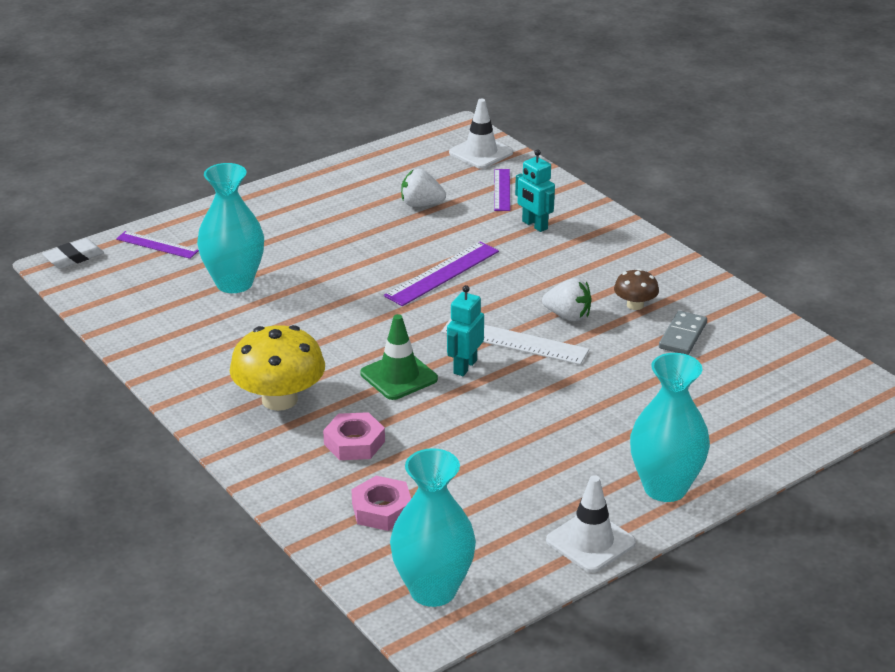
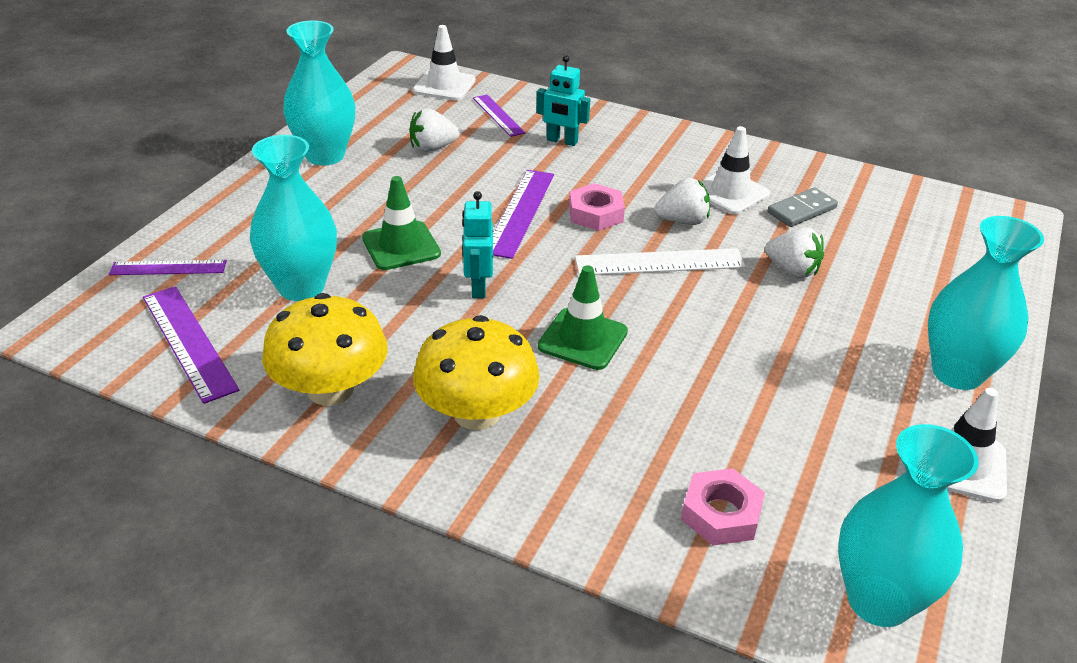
camera: 30 degrees left, 5 degrees up
(74, 257) = (68, 313): white eraser -> none
(133, 298) = (188, 342): none -> purple ruler
(198, 355) = (330, 389): none -> yellow mushroom
(328, 274) = (401, 246): none -> green traffic cone
(332, 189) = (325, 155): none -> turquoise vase
(354, 443) = (610, 438): pink nut -> pink nut (596, 213)
(464, 367) = (639, 306): turquoise robot -> turquoise robot (478, 287)
(618, 378) = (792, 270): none -> white strawberry
(635, 305) = (730, 193): brown mushroom -> white traffic cone
(682, 335) = (801, 210): grey domino -> grey domino turned 60 degrees clockwise

